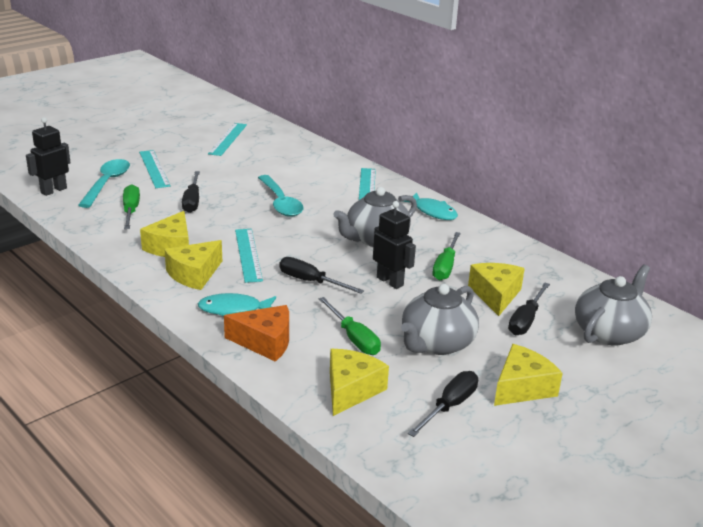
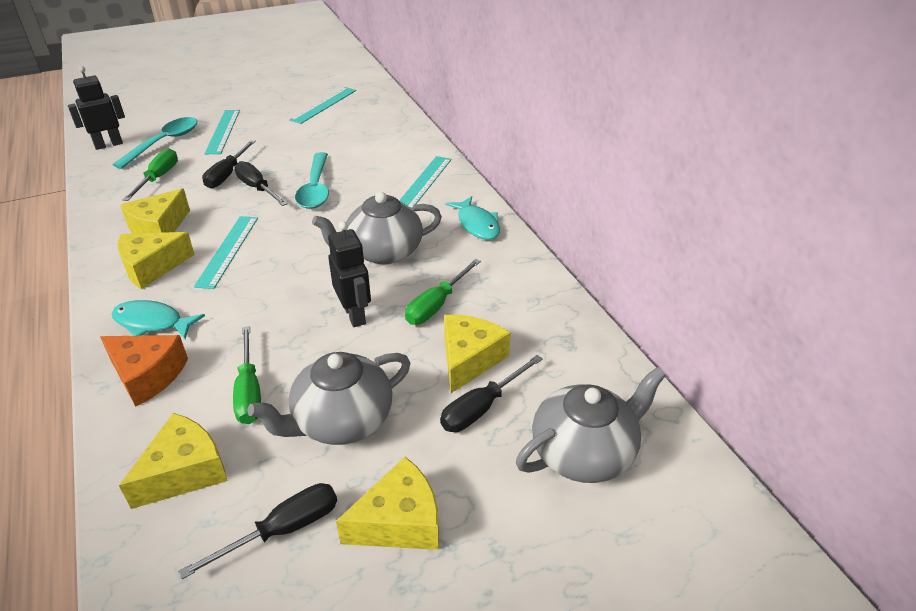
camera: 20 degrees right, 10 degrees up
(310, 281) = (265, 299): black screwdriver -> black screwdriver (257, 188)

